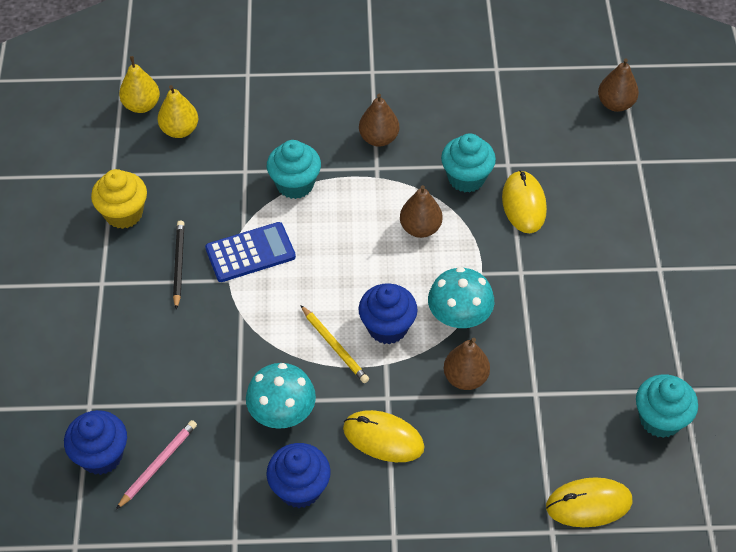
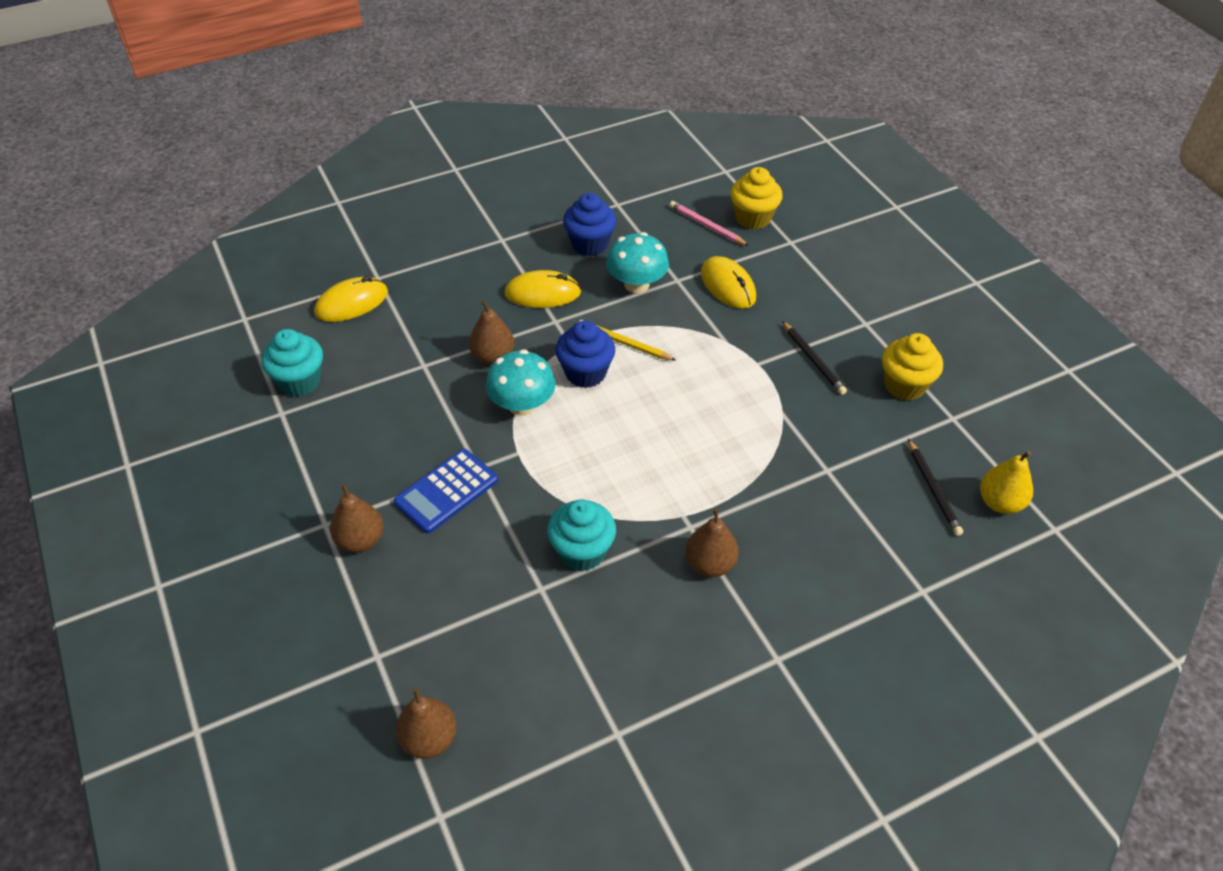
camera: 155 degrees right, 5 degrees down
(101, 455) = (753, 218): blue cupcake -> yellow cupcake
(158, 464) = (706, 226): pink pencil -> pink pencil turned 120 degrees clockwise
(180, 130) = (933, 489): yellow pear -> black pencil
(250, 253) = (757, 392): blue calculator -> blue calculator (446, 491)
(295, 184) = (764, 474): turquoise cupcake -> none
(420, 228) = (604, 475): brown pear -> brown pear (360, 540)
(524, 204) = (502, 544): yellow mouse -> yellow mouse (728, 285)

